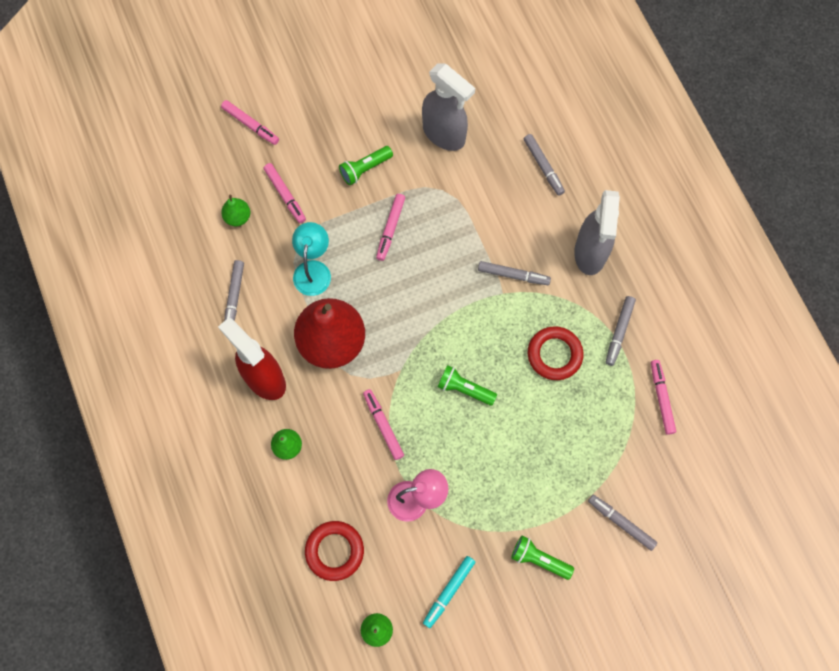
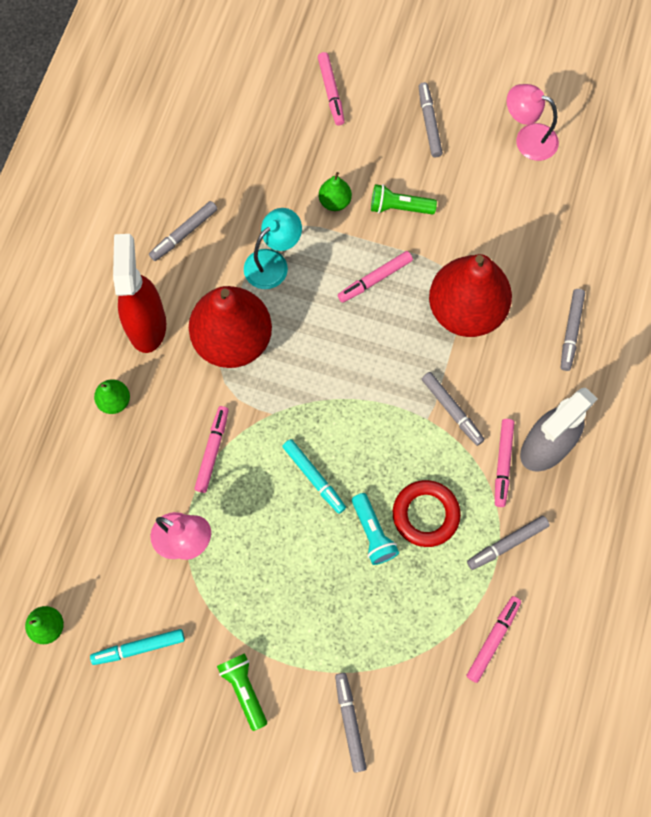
camera: 40 degrees right, 0 degrees up
(238, 217) = (248, 165): green pear -> green pear (335, 201)
(285, 195) = (306, 177): pink marker -> pink marker (503, 464)
(334, 551) = (73, 526): red ring -> none
(335, 97) = (429, 123): none -> grey marker
(409, 61) = (528, 139): none -> pink lamp
(444, 134) = (501, 230): grey spray bottle -> none
(464, 389) = (314, 477): green flashlight -> turquoise marker
(466, 204) = (465, 310): none -> red pear
(532, 393) = (373, 533): none -> turquoise flashlight

